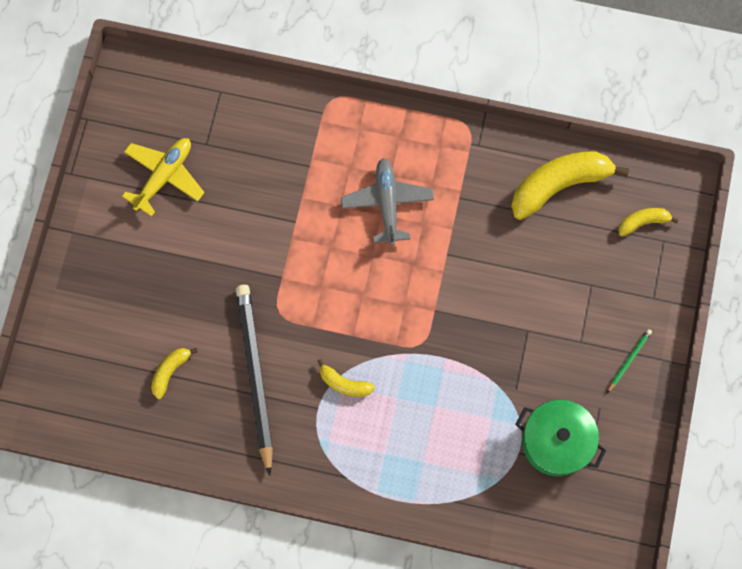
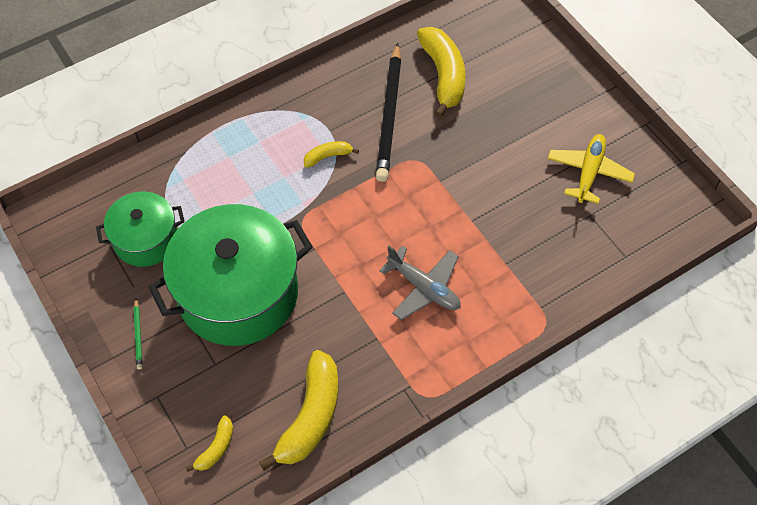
camera: 135 degrees right, 15 degrees down
(164, 176) = (589, 172): yellow plane -> yellow plane turned 150 degrees counterclockwise
(170, 371) = (443, 76): yellow banana -> yellow banana, size x2.04
(255, 375) = (389, 115): black pencil -> black pencil turned 60 degrees clockwise
(526, 326) = (238, 293): none -> green pot

